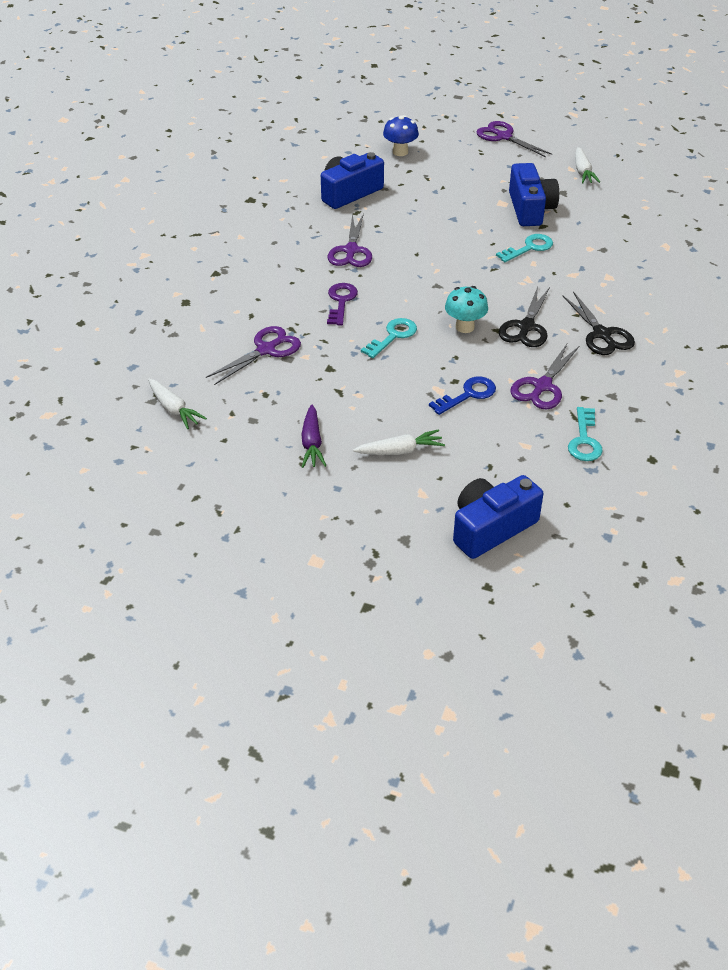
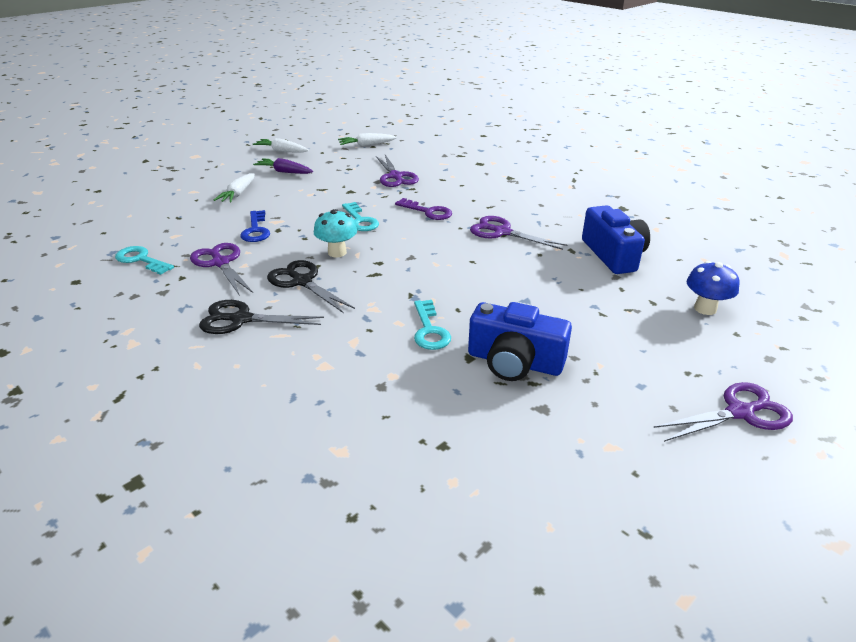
camera: 115 degrees right, 10 degrees down
(491, 528) = (132, 203): blue camera -> none
(582, 172) = (596, 456): white carrot -> white carrot (281, 151)

